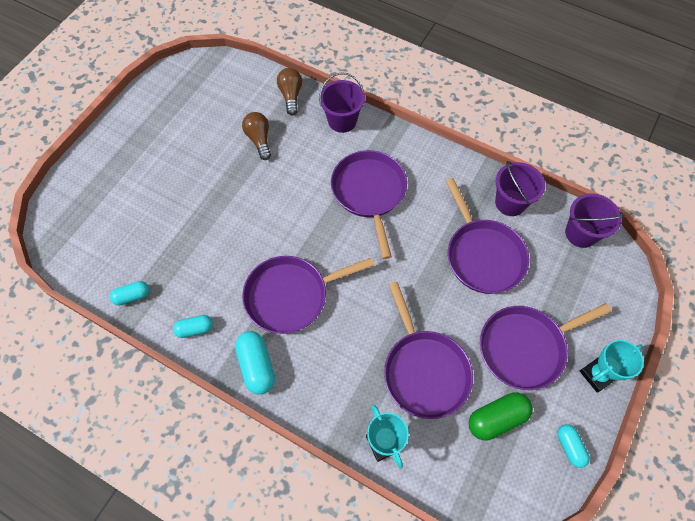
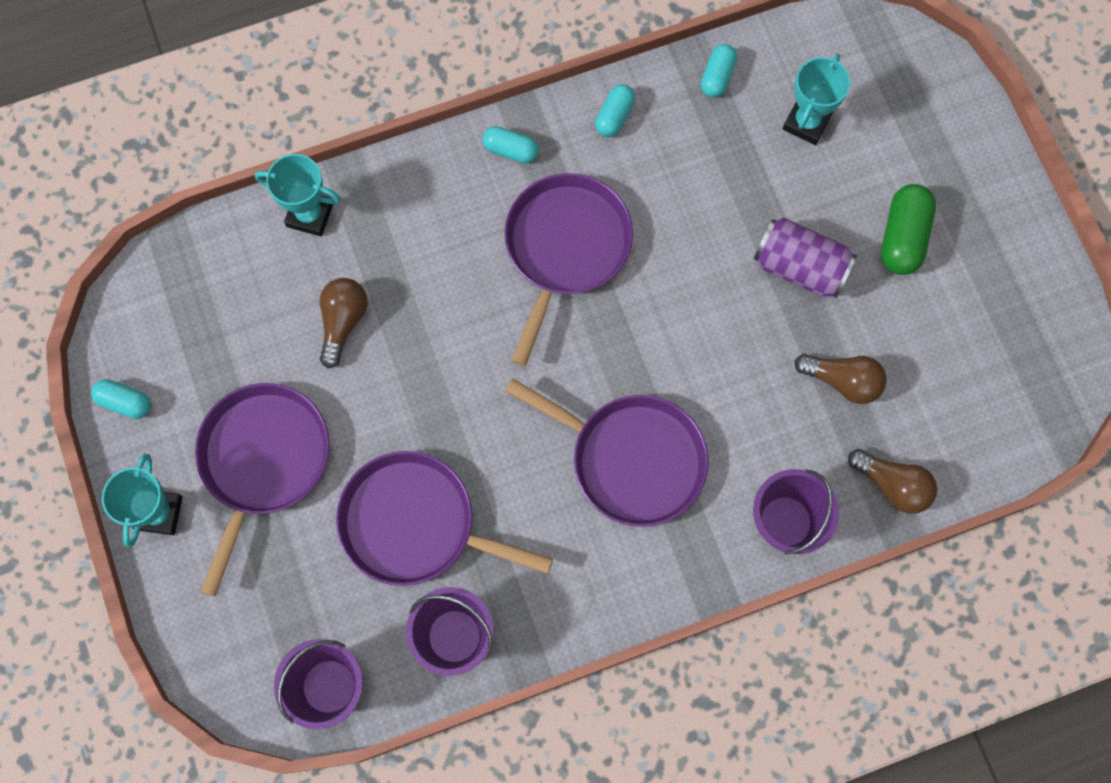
camera: 130 degrees right, 10 degrees up
(131, 237) = (806, 122): none -> turquoise trophy
(216, 190) = (799, 267): none -> purple can
(257, 366) = (511, 150): turquoise capsule -> turquoise capsule, size x0.62
(424, 371) = (343, 322): purple pan -> brown light bulb
(496, 418) = (223, 353): green capsule -> green capsule (902, 237)

